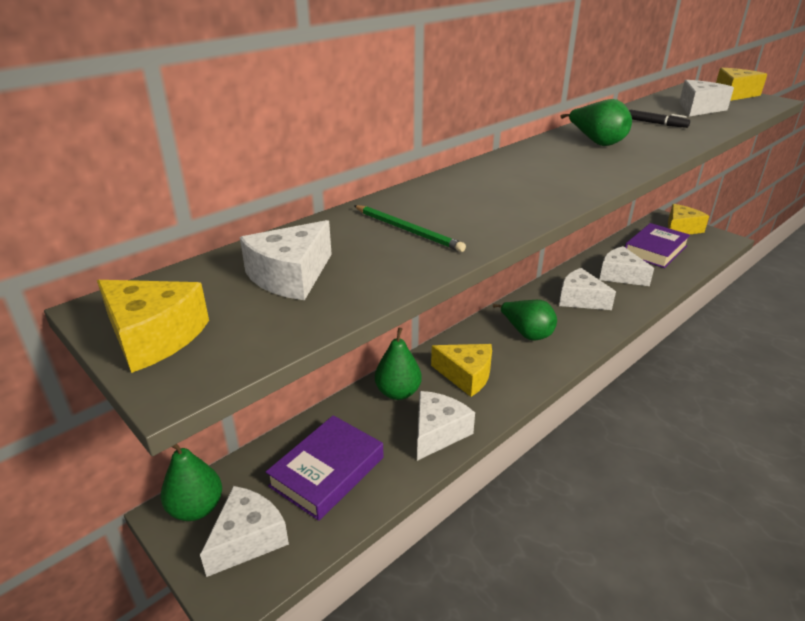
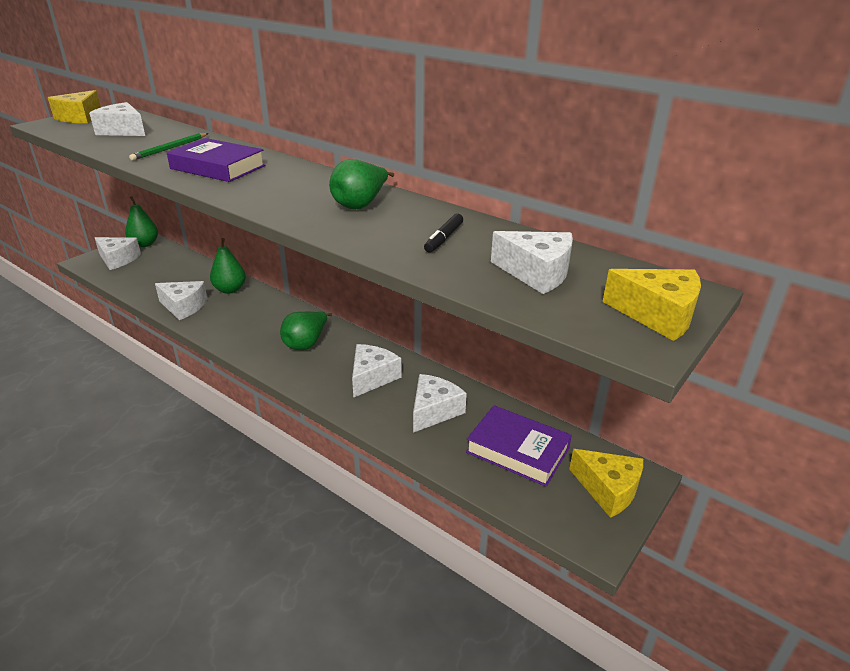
camera: 80 degrees right, 0 degrees up
(327, 471) = (159, 274): purple book -> purple book (218, 167)
(466, 375) = (246, 315): yellow cheese -> none

